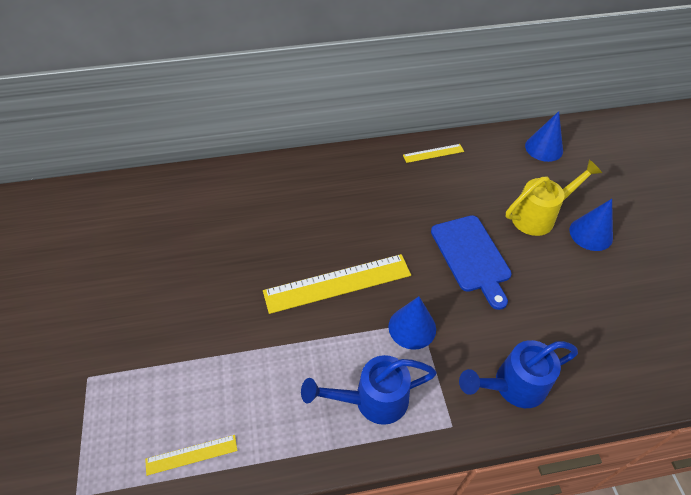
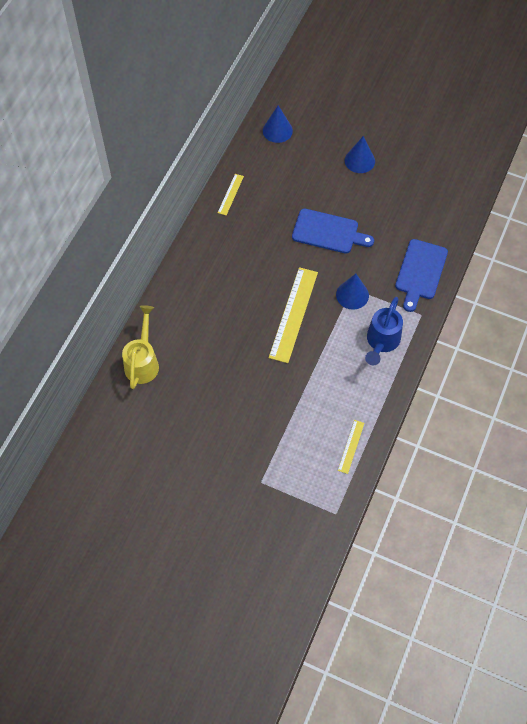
camera: 55 degrees left, 10 degrees up
(512, 386) = (420, 272): blue watering can -> blue cutting board
(539, 216) = (327, 175): yellow watering can -> yellow watering can (143, 361)

